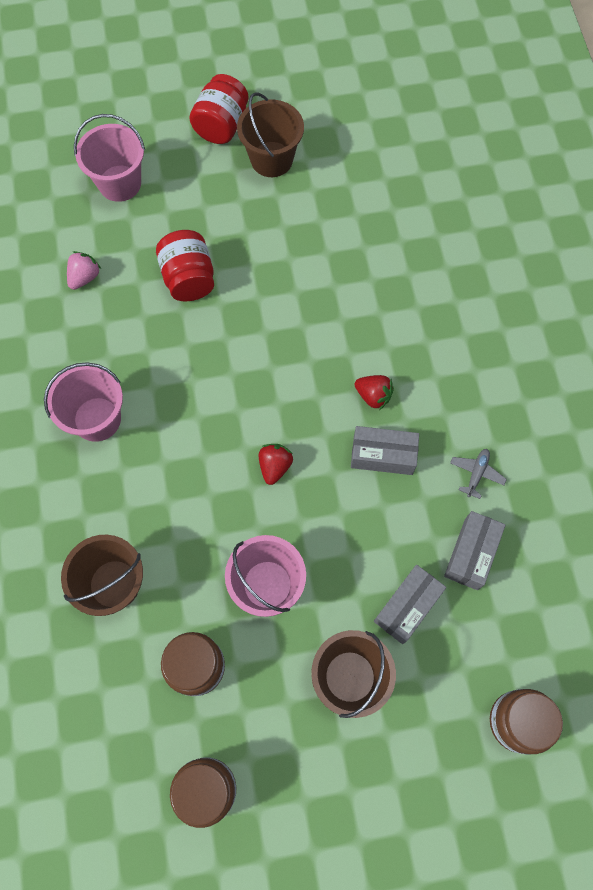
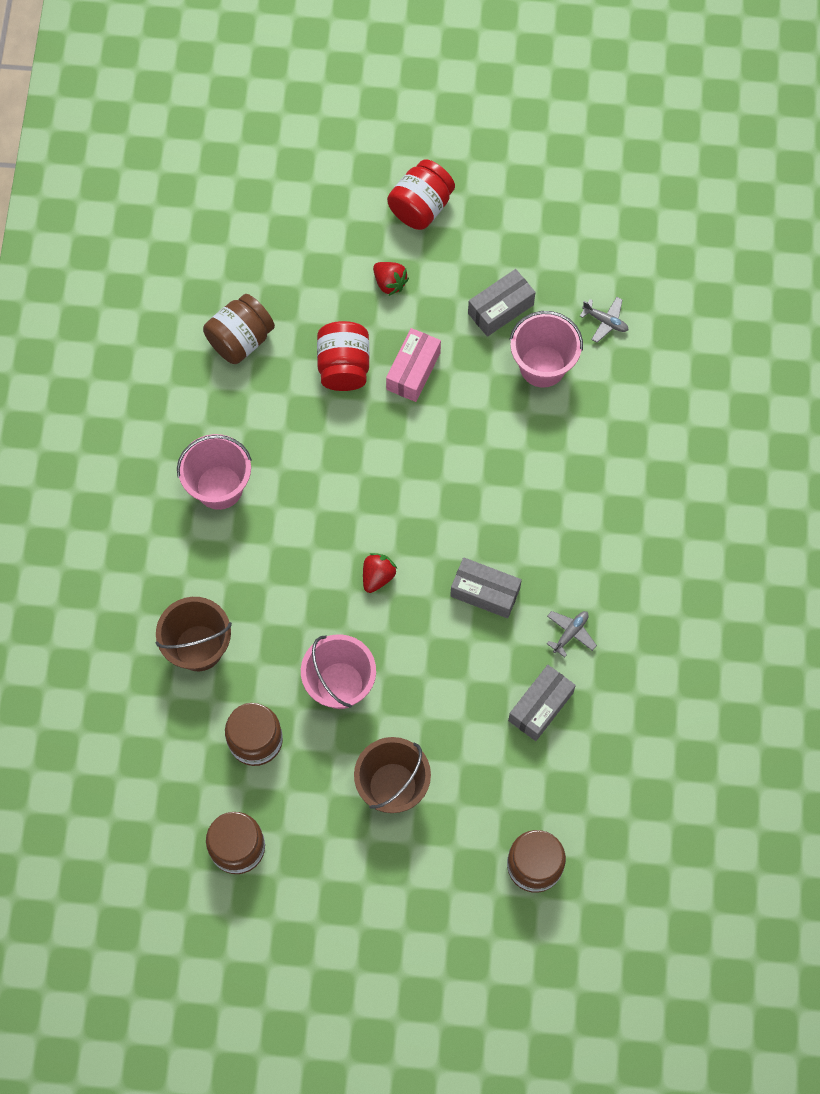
camera: 15 degrees right, 0 degrees up
(84, 277) = (240, 339): pink strawberry -> brown jar
(120, 183) = (299, 246): pink bucket -> pink bucket (542, 366)
(255, 267) = (413, 371): none -> pink box
(271, 159) = (463, 257): brown bucket -> none
(373, 396) = (493, 532): red strawberry -> red strawberry (390, 283)
(407, 606) = (465, 739): grey box -> grey box (500, 309)
(416, 184) = (605, 321): none -> grey plane

